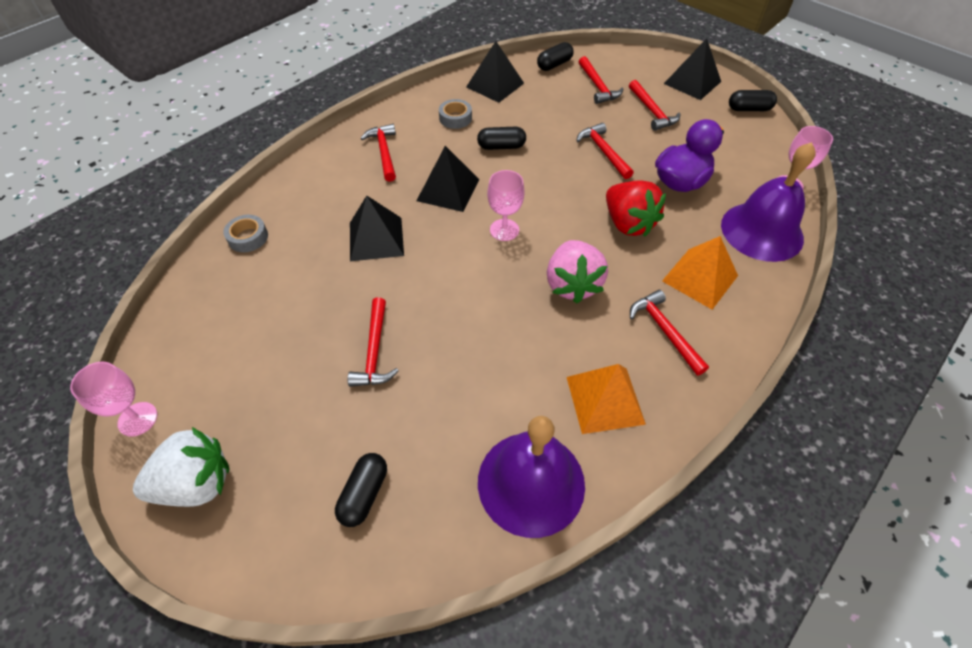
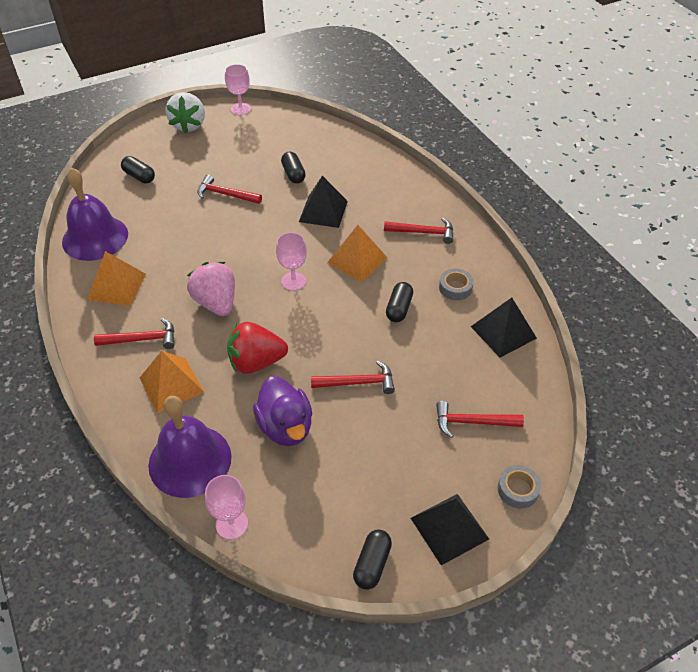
camera: 110 degrees right, 5 degrees down
(248, 237) = (358, 154): grey tape -> grey tape (518, 489)
(448, 190) = (357, 260): black pyramid -> orange pyramid
(554, 65) = (529, 397): black capsule -> black capsule (293, 174)
(572, 284) = (216, 303): pink strawberry -> pink strawberry turned 45 degrees clockwise
(652, 112) = (406, 455): red hammer -> none

